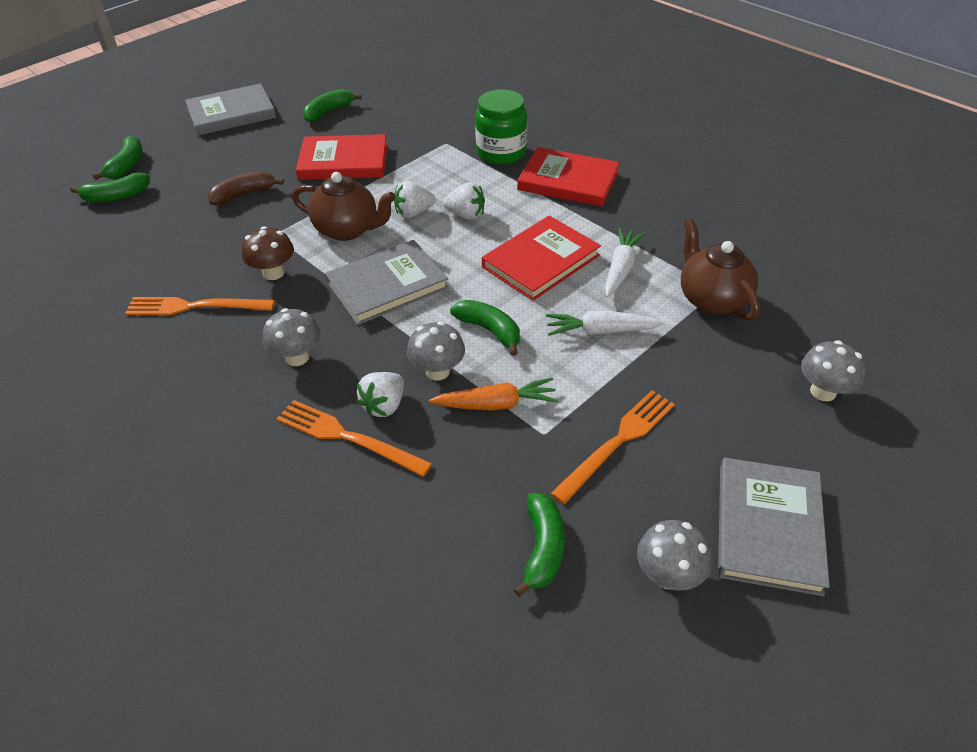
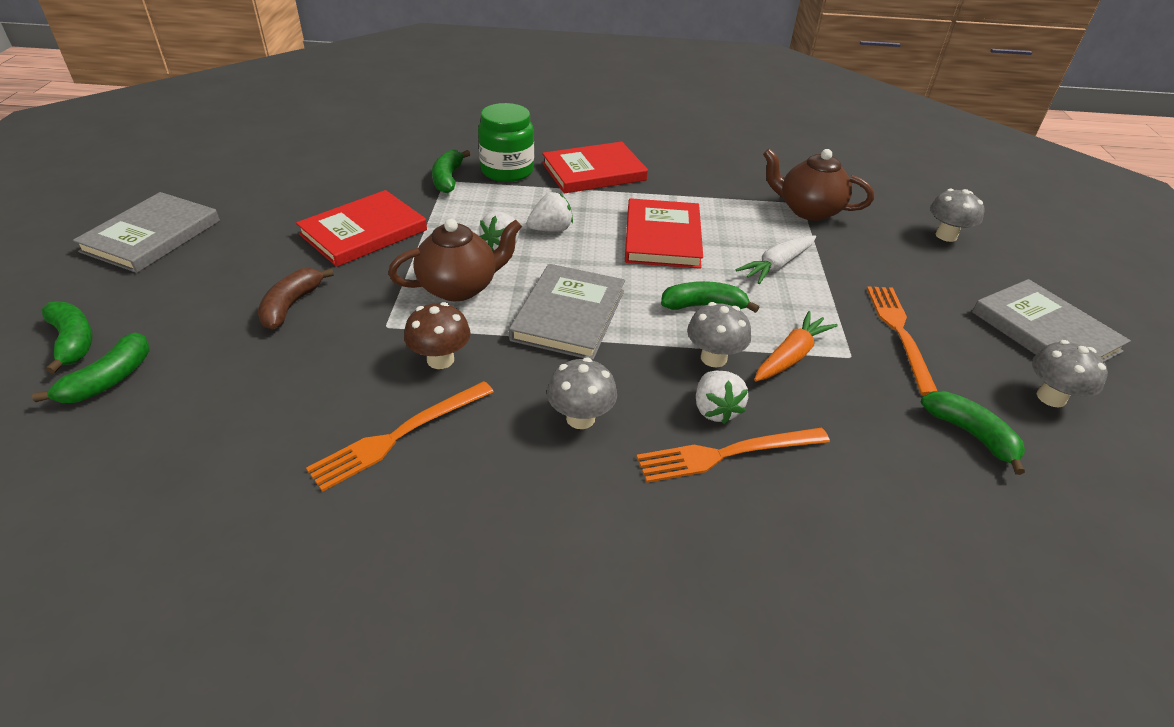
camera: 45 degrees left, 5 degrees down
(328, 112) = (278, 195): green banana -> green banana (448, 179)
(620, 268) = (724, 217): white carrot -> none

